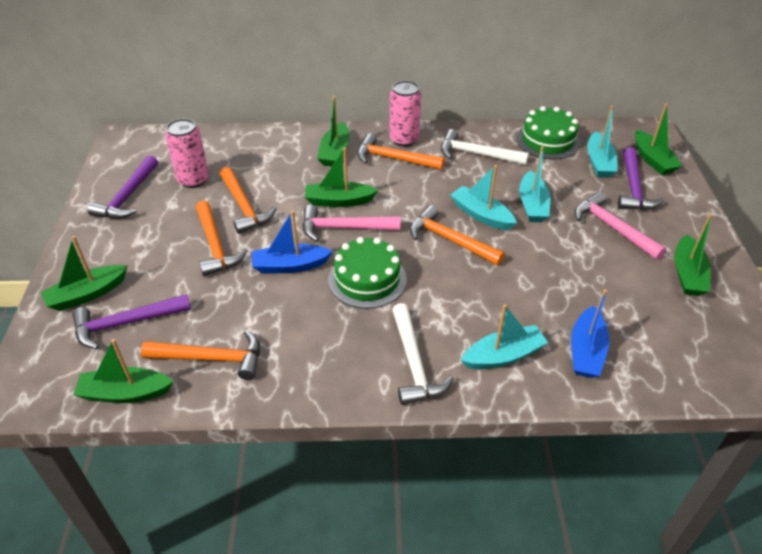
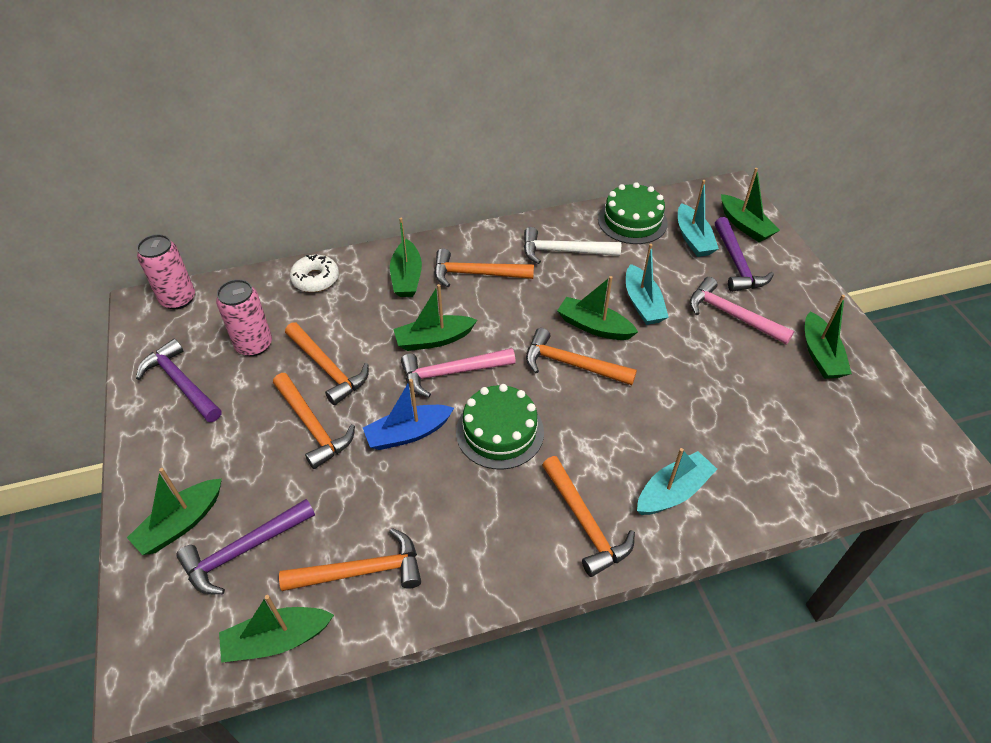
camera: 15 degrees left, 5 degrees up
(127, 196) = (181, 383): purple hammer -> purple hammer turned 135 degrees clockwise
(260, 141) = (315, 279): none -> white donut
(404, 139) = (479, 247): pink can -> pink can (178, 299)
(414, 363) = (585, 523): white hammer -> orange hammer
(481, 215) = (594, 326): turquoise boat -> green boat
(586, 351) = (752, 466): blue boat -> none

